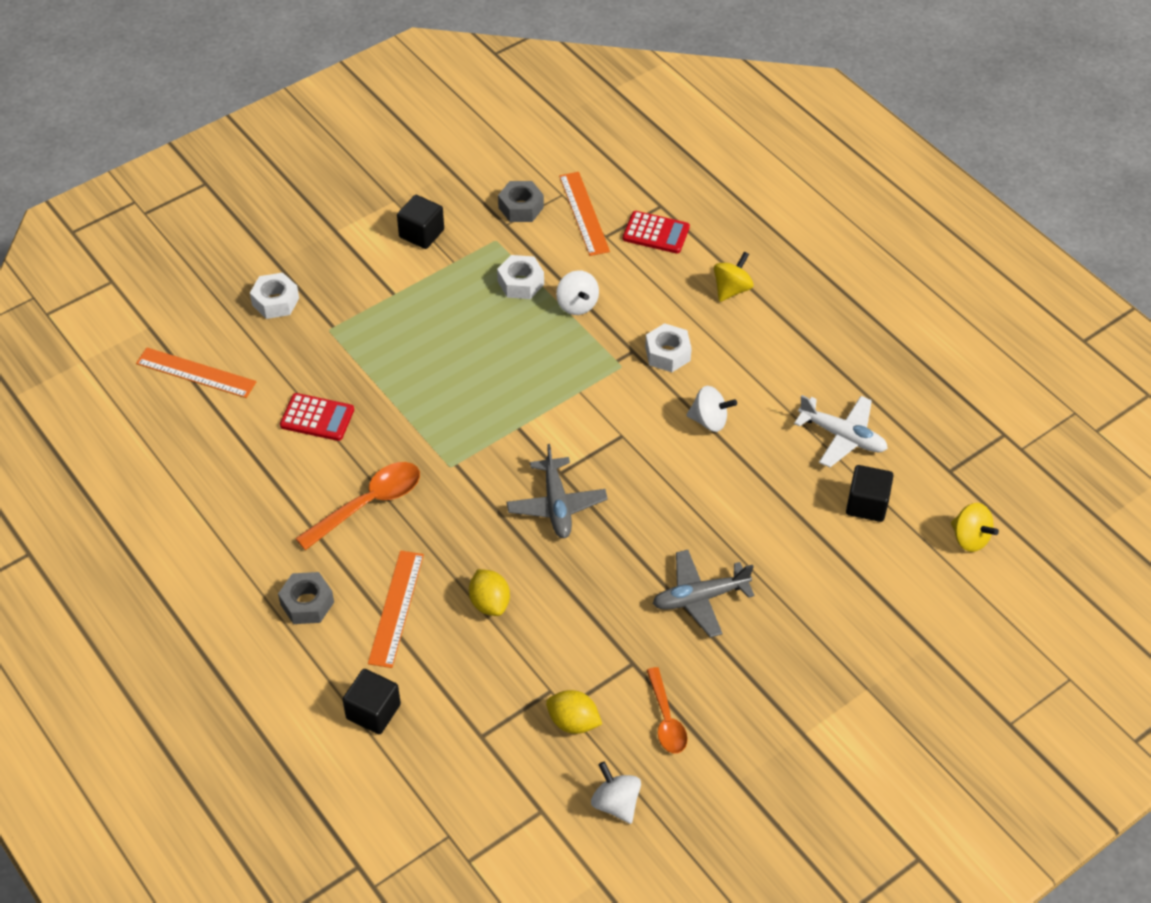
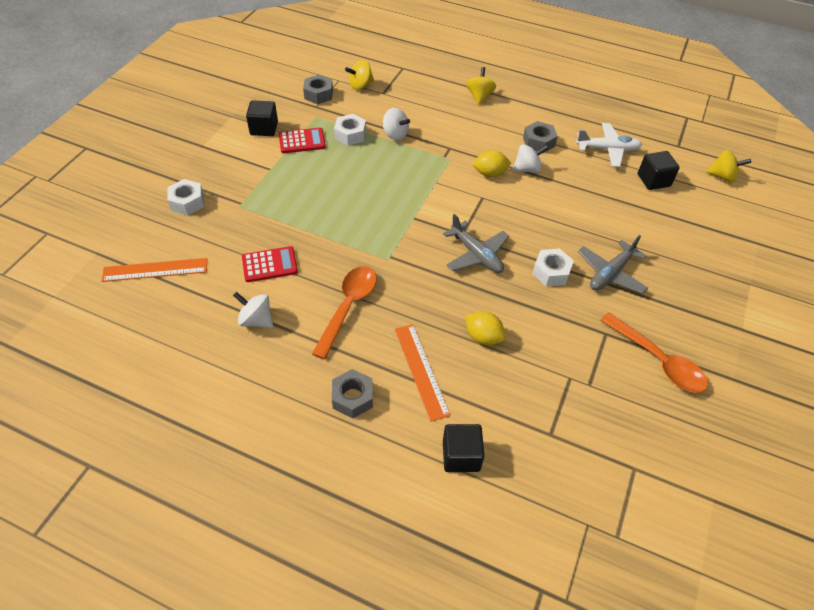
camera: 30 degrees left, 0 degrees up
(573, 722) = (603, 392): yellow lemon -> yellow lemon (490, 173)
(584, 213) = (360, 85): orange ruler -> yellow spinning top
(615, 803) = (677, 435): white spinning top -> white spinning top (256, 320)
(656, 233) = (412, 82): red calculator -> red calculator (302, 141)
(666, 719) = (658, 360): orange spoon -> orange spoon, size x1.53
(667, 353) = (472, 142): white nut -> white nut (551, 272)
(757, 388) = (538, 142): none -> grey nut

